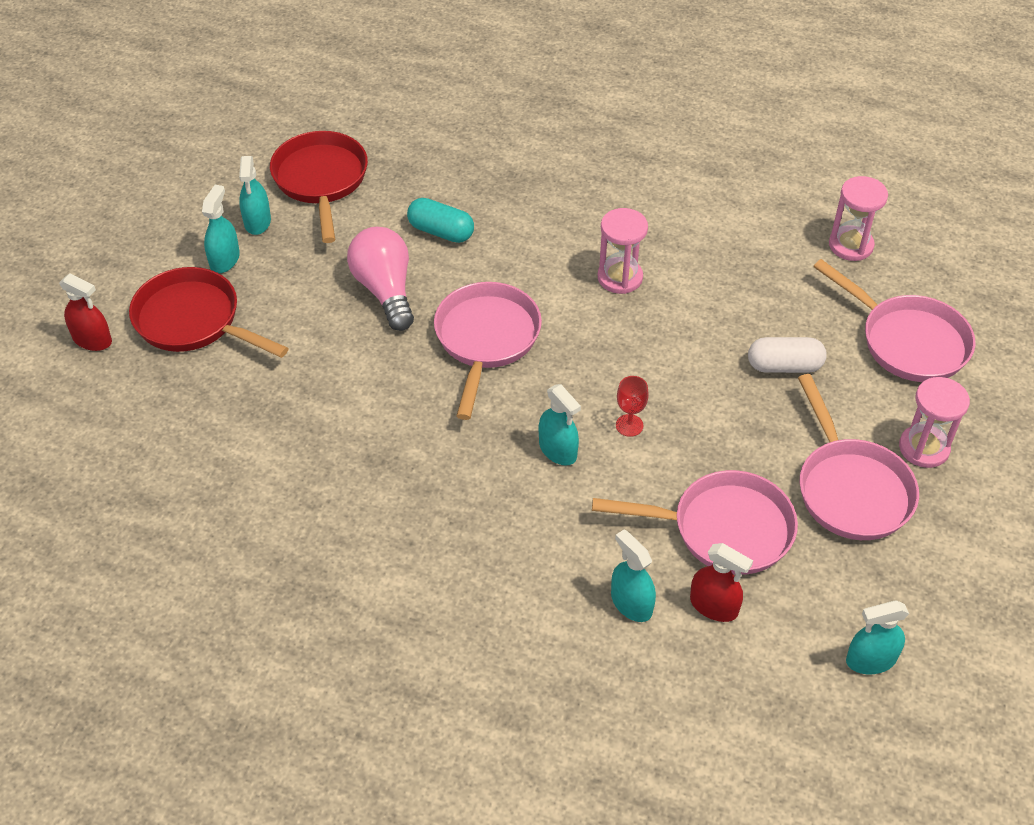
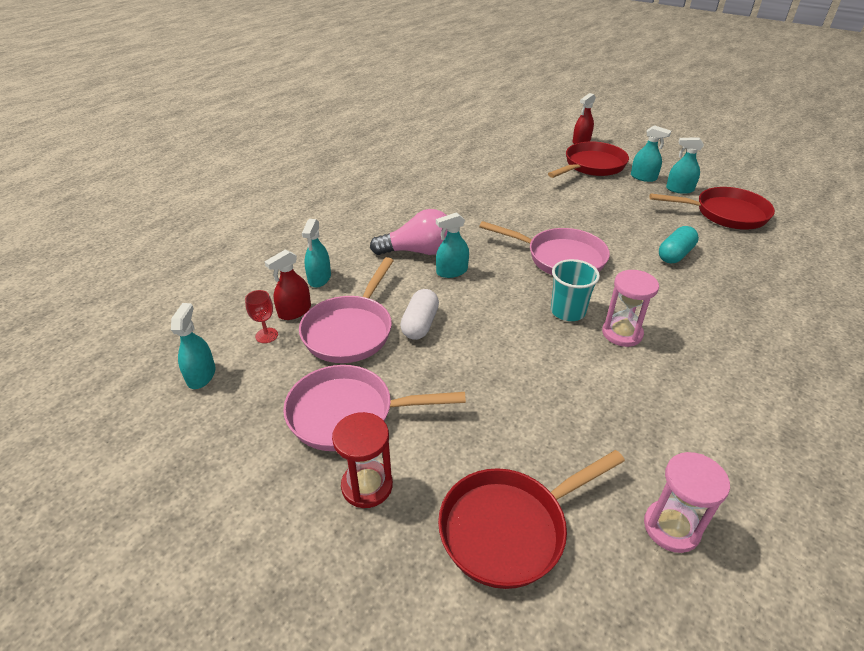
camera: 105 degrees right, 10 degrees down
(385, 290) = (613, 226): pink light bulb -> pink light bulb (418, 251)
(599, 325) = (568, 311): none -> turquoise cup
(629, 425) = (462, 306): red goblet -> red goblet (266, 335)
(631, 603) = (319, 278): turquoise spray bottle -> turquoise spray bottle turned 120 degrees clockwise
(784, 366) = (498, 411): white capsule -> white capsule (420, 324)
(908, 341) = (509, 528): pink pan -> red pan
(924, 448) = (367, 486): pink hourglass -> red hourglass

